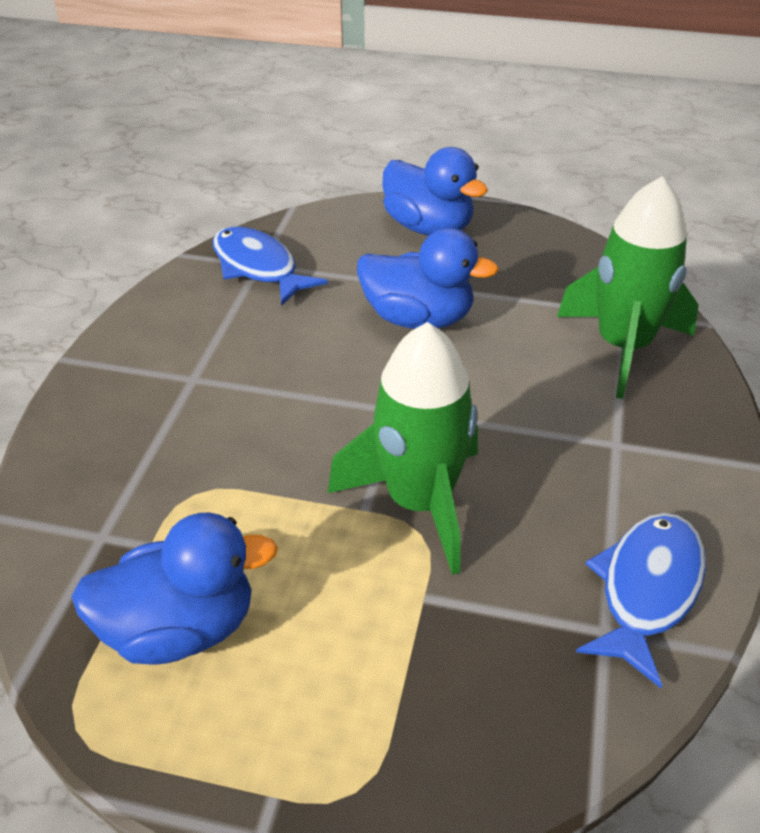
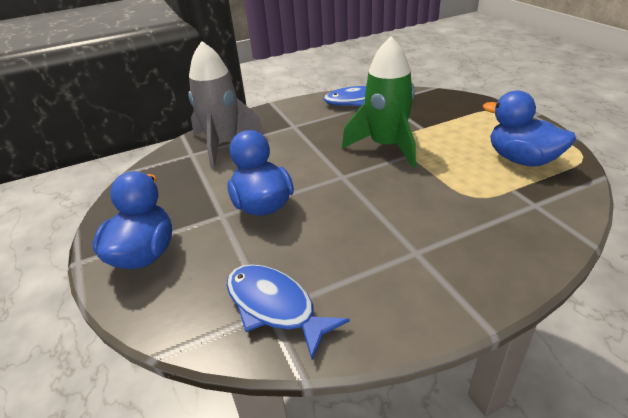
camera: 125 degrees left, 5 degrees down
(258, 267) = (275, 307): blue fish -> blue fish turned 120 degrees clockwise
(623, 347) = (224, 145): green rocket -> grey rocket

